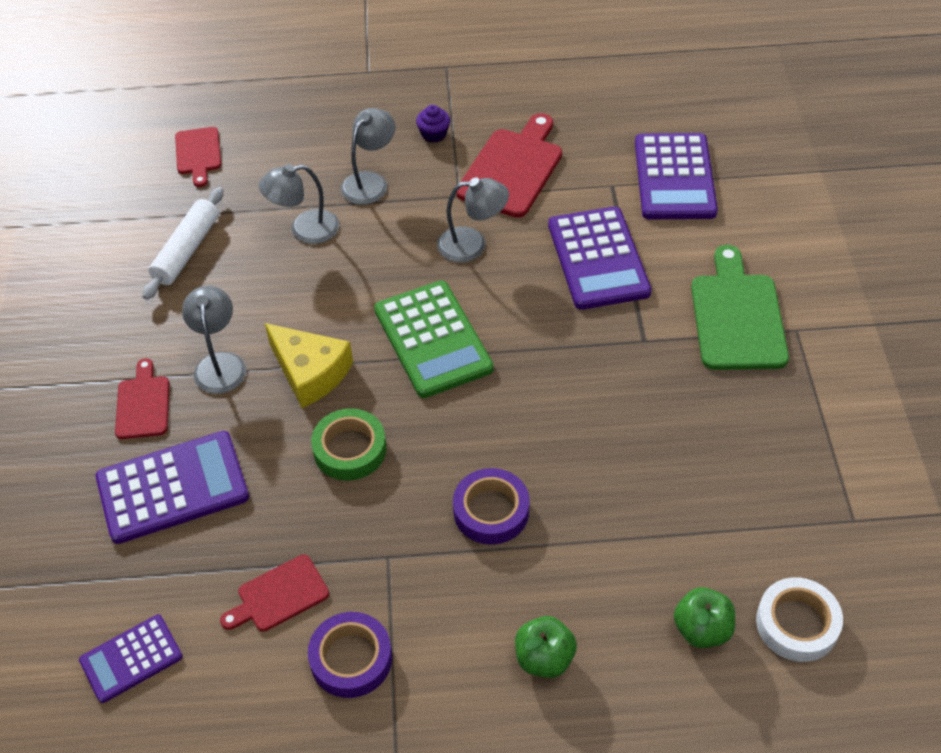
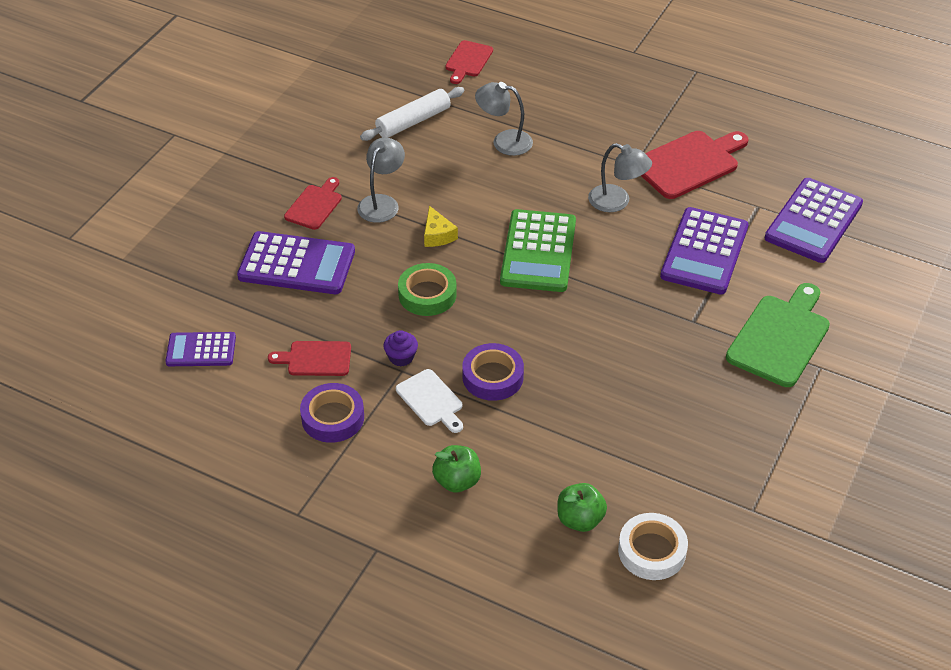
camera: 30 degrees right, 5 degrees down
(310, 372) = (437, 235): yellow cheese -> yellow cheese, size x0.59
(370, 182) = (575, 129): grey lamp -> none
(434, 134) = (648, 115): purple cupcake -> purple cupcake (401, 357)
(446, 575) = (431, 400): none -> white cutting board

